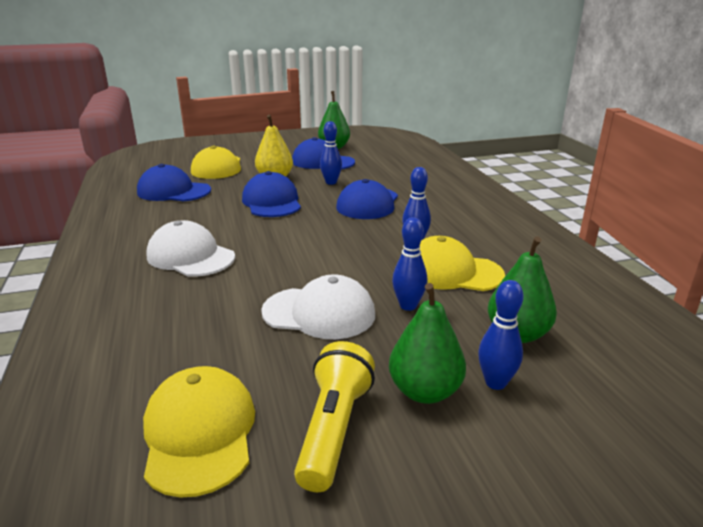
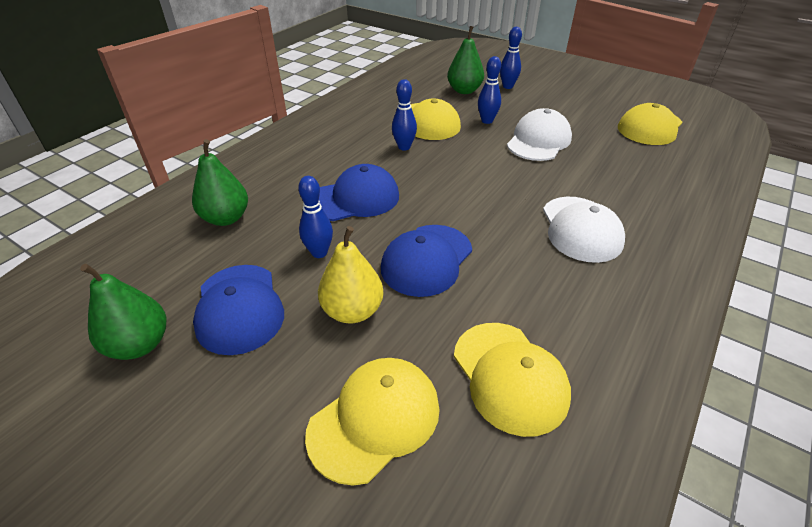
camera: 130 degrees left, 15 degrees up
(173, 191) = (509, 376): blue cap -> yellow cap
(319, 313) = (539, 141): white cap -> white cap turned 60 degrees clockwise
(334, 429) = (592, 104): yellow flashlight -> none
(425, 391) = (539, 97): green pear -> green pear (226, 218)

